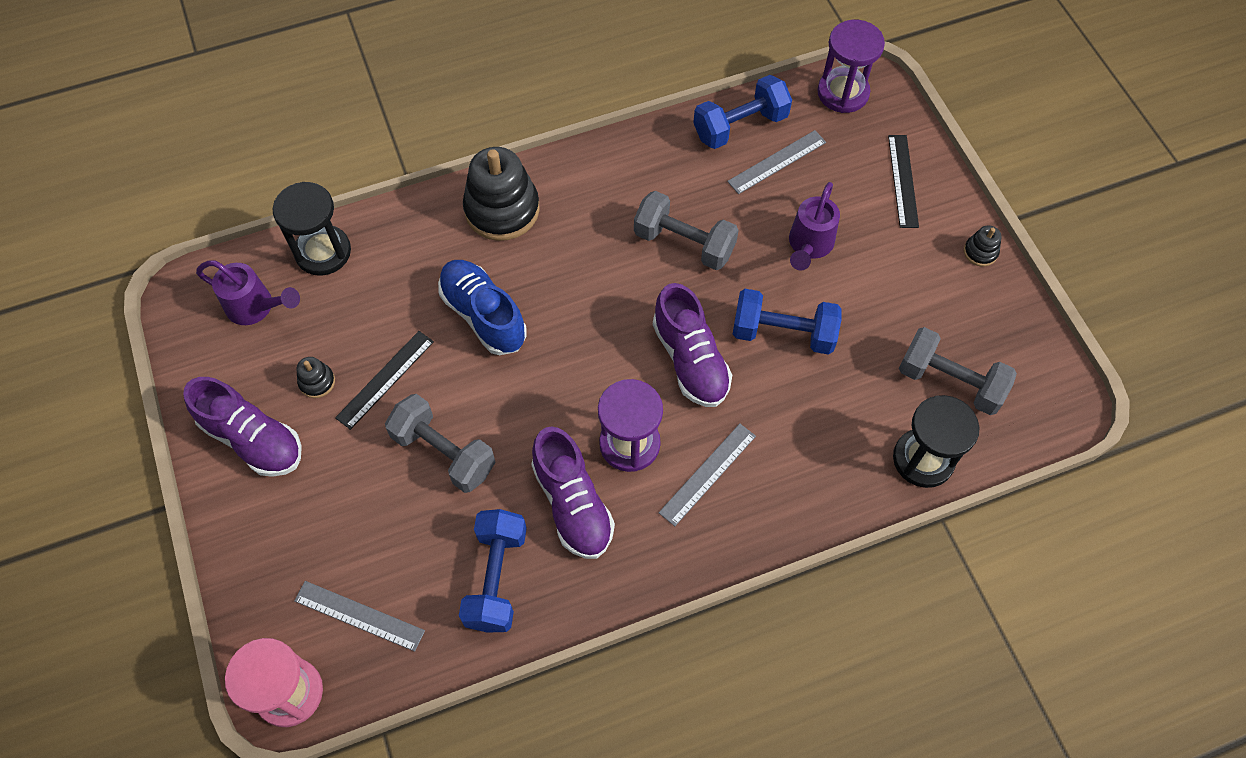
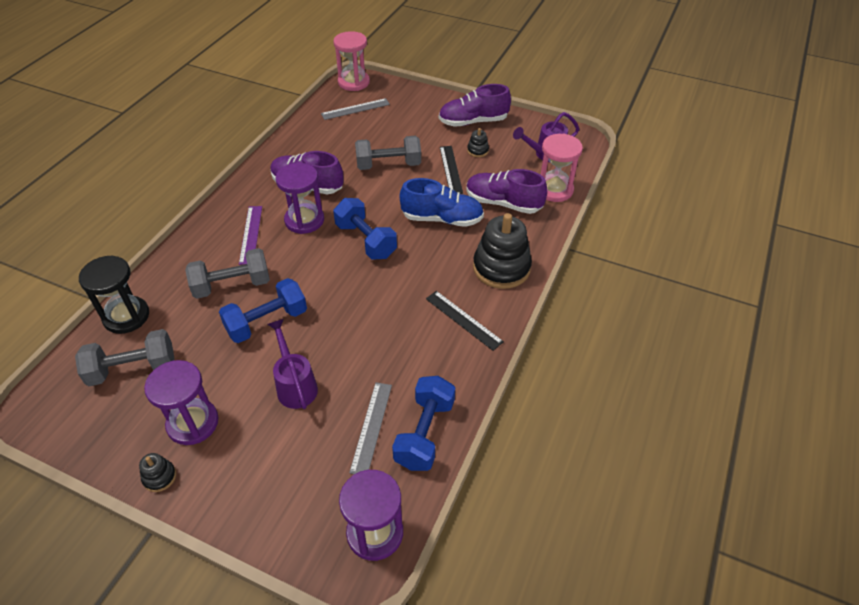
camera: 135 degrees right, 15 degrees down
(323, 252) = (554, 190): black hourglass -> pink hourglass
(496, 578) = (313, 147): blue dumbbell -> blue dumbbell (366, 241)
(684, 243) = (378, 327): grey dumbbell -> grey dumbbell (232, 285)
(690, 360) = (310, 273): purple shoe -> purple shoe (503, 203)
(707, 474) = (251, 234): grey ruler -> purple ruler
(903, 180) = (262, 490): black ruler -> black ruler (463, 320)
(924, 279) = (193, 423): none -> purple hourglass

